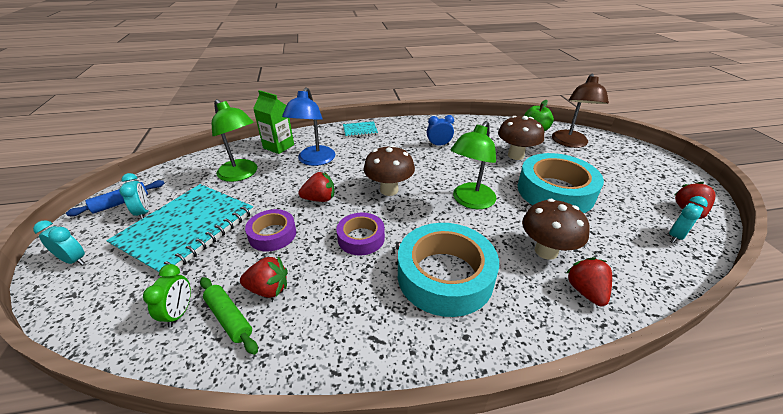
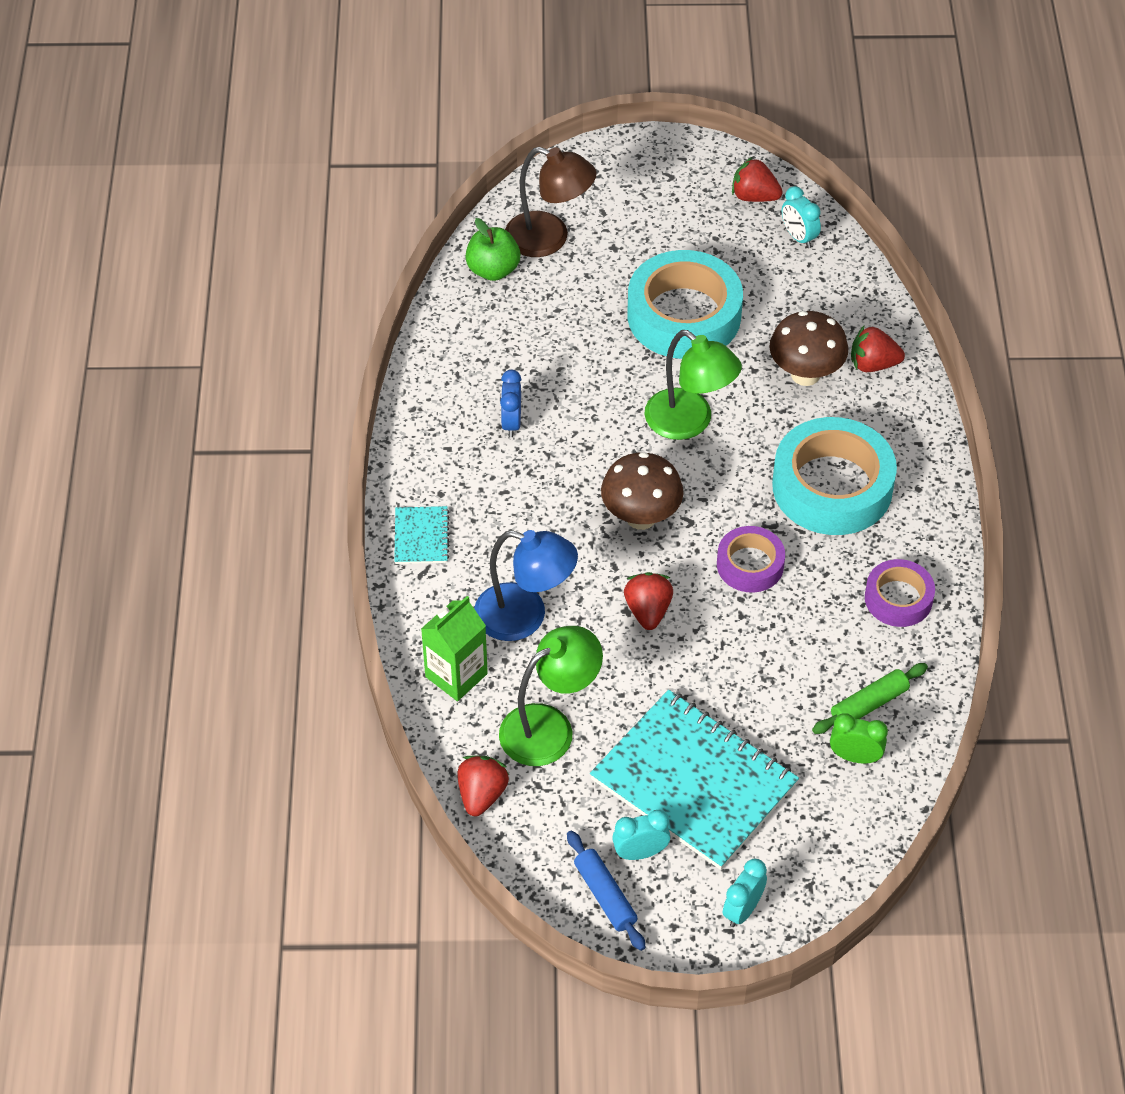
camera: 80 degrees left, 15 degrees up
(268, 289) = (829, 668): red strawberry -> red strawberry (481, 795)
(272, 234) = (725, 670): purple tape -> purple tape (898, 598)
(515, 155) = (573, 326): brown mushroom -> none

